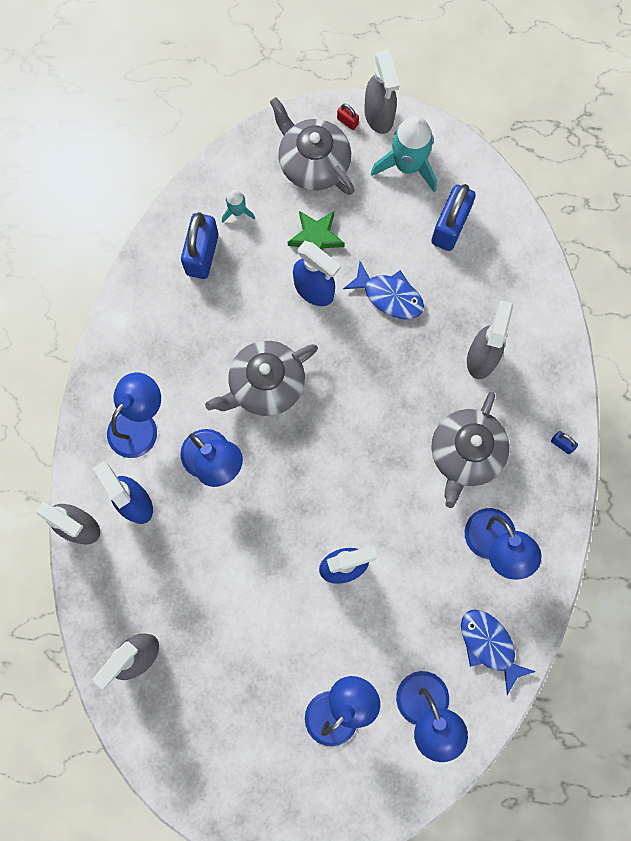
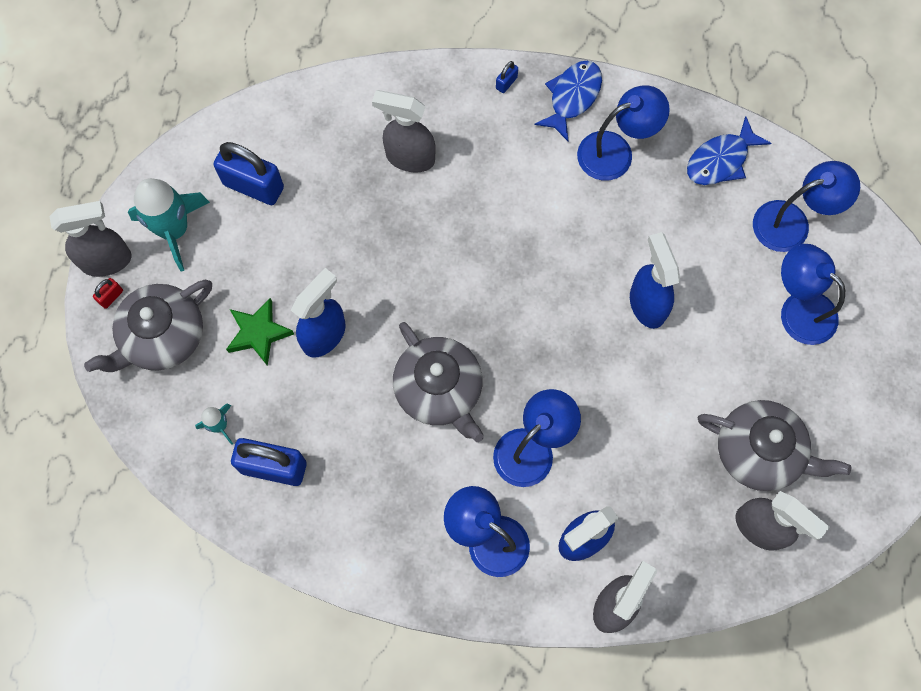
camera: 90 degrees left, 5 degrees down
(389, 296) = (334, 252): blue fish -> blue fish (572, 97)
(465, 454) = (518, 177): grey teapot -> grey teapot (760, 452)

